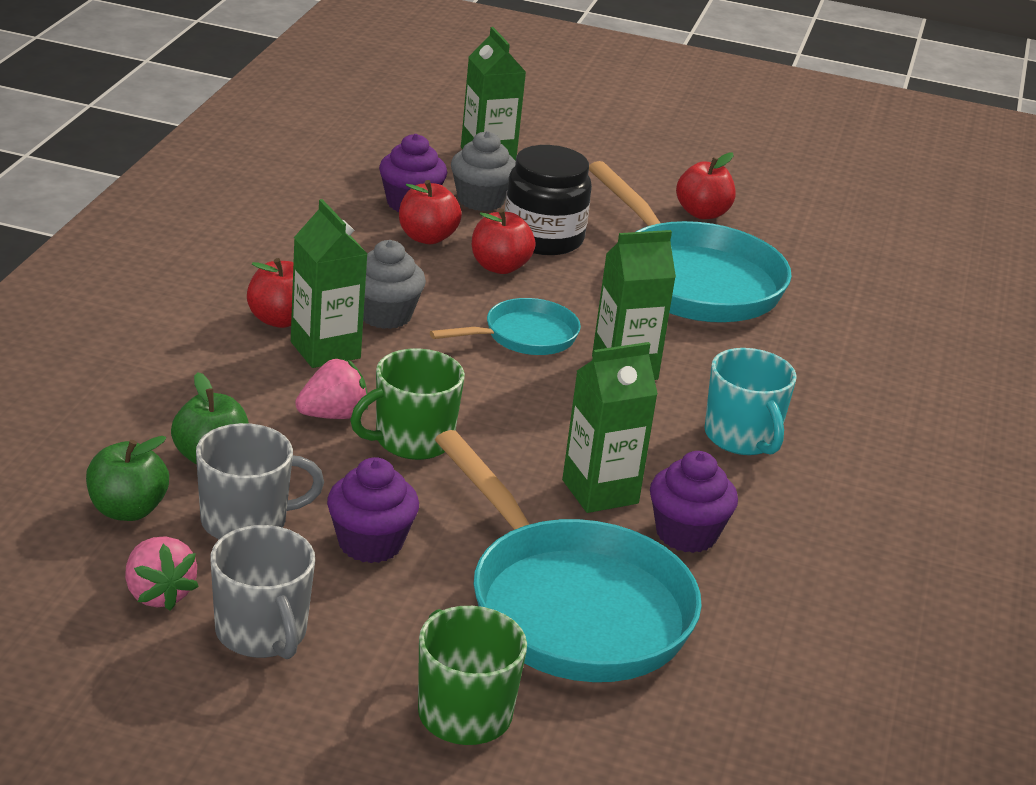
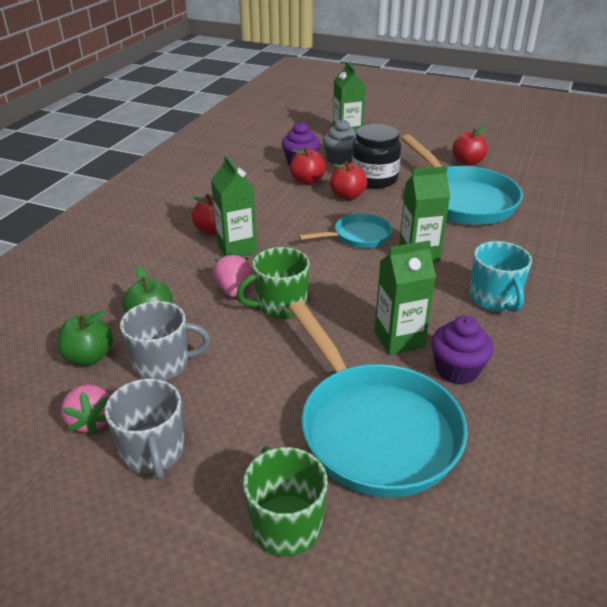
camera: 10 degrees right, 5 degrees up
(333, 415) = (233, 289): pink strawberry -> pink strawberry turned 75 degrees counterclockwise
(370, 543) = (241, 380): purple cupcake -> none
(385, 315) = (276, 226): grey cupcake -> none

